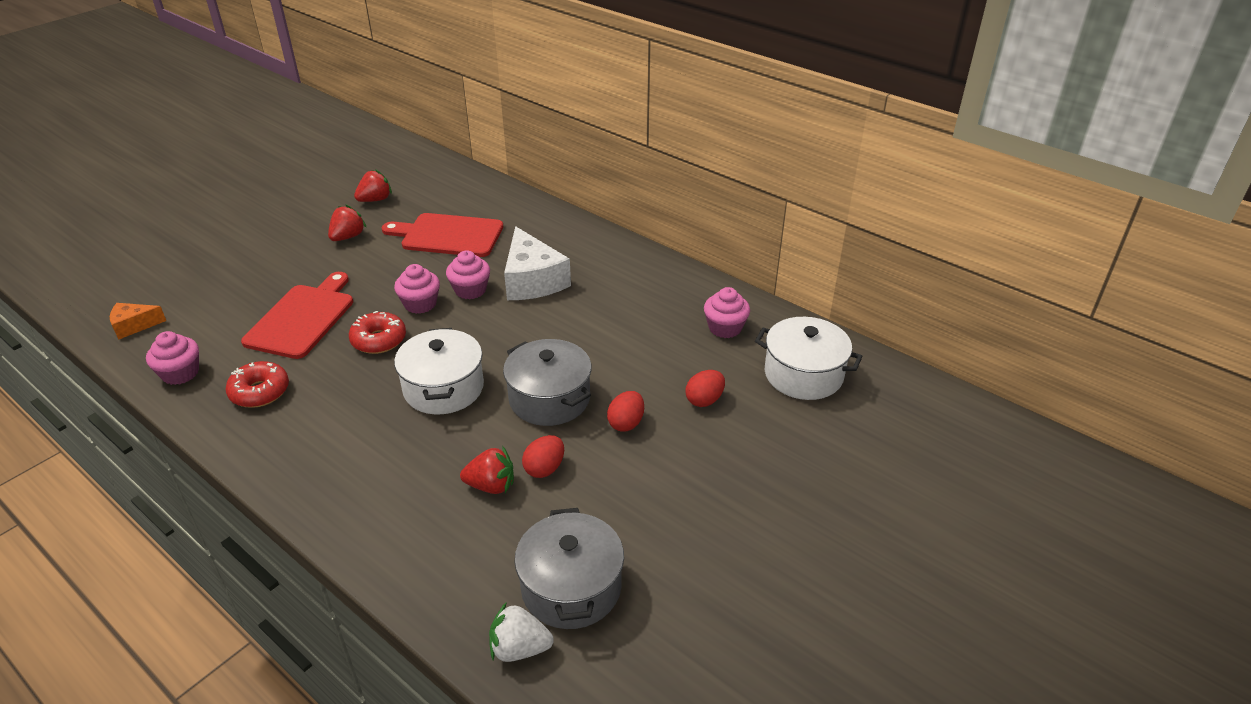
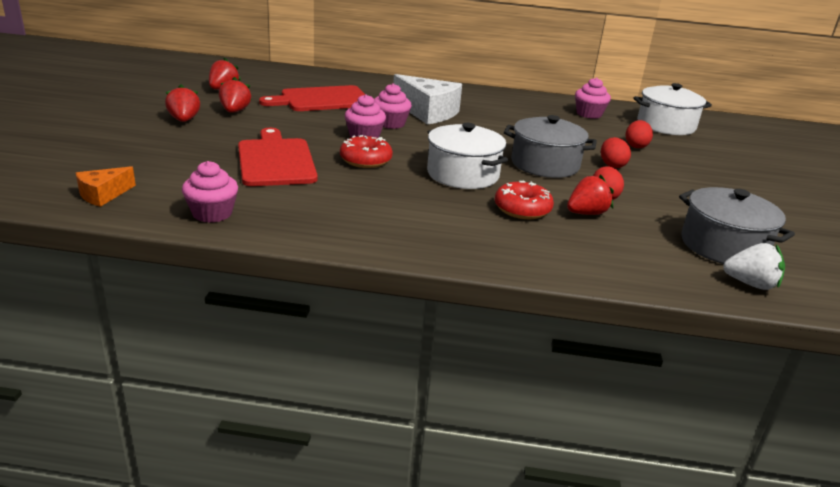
camera: 35 degrees left, 10 degrees down
(260, 392) = (313, 208): red donut -> red donut (522, 209)
(292, 241) = (184, 120): none -> red strawberry
(519, 648) = (750, 284): white strawberry -> white strawberry turned 135 degrees counterclockwise

